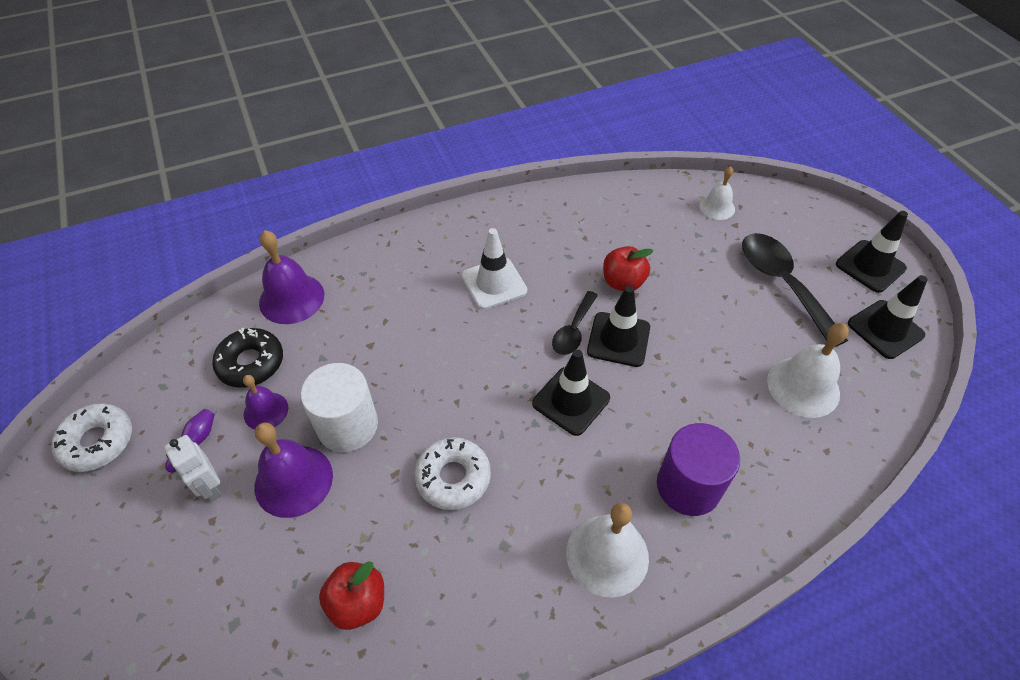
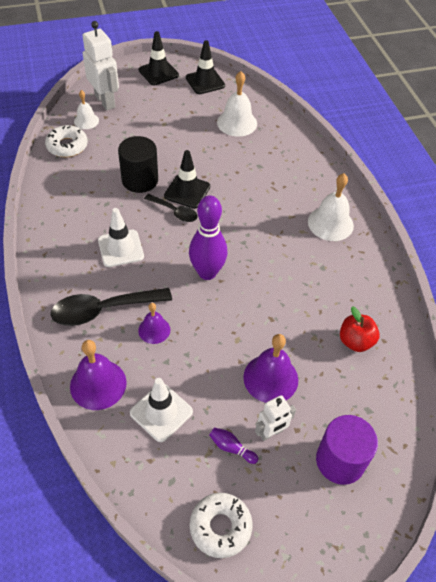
camera: 85 degrees left, 0 degrees up
(251, 363) = (161, 412): black donut -> white traffic cone
(266, 411) = (209, 399): purple bell -> purple bell (154, 330)
(347, 425) = (230, 345): white cylinder -> none
(453, 477) = (277, 287): white donut -> white donut (67, 146)
(468, 383) = (207, 272): none -> purple bowling pin
(571, 401) = (230, 222): black traffic cone -> none
(623, 282) = (140, 180): red apple -> black cylinder
(688, 486) = (293, 182): purple cylinder -> purple cylinder (340, 460)
(767, 218) = (105, 101): none -> white robot
(782, 284) = (162, 110): black spoon -> black spoon (103, 310)

